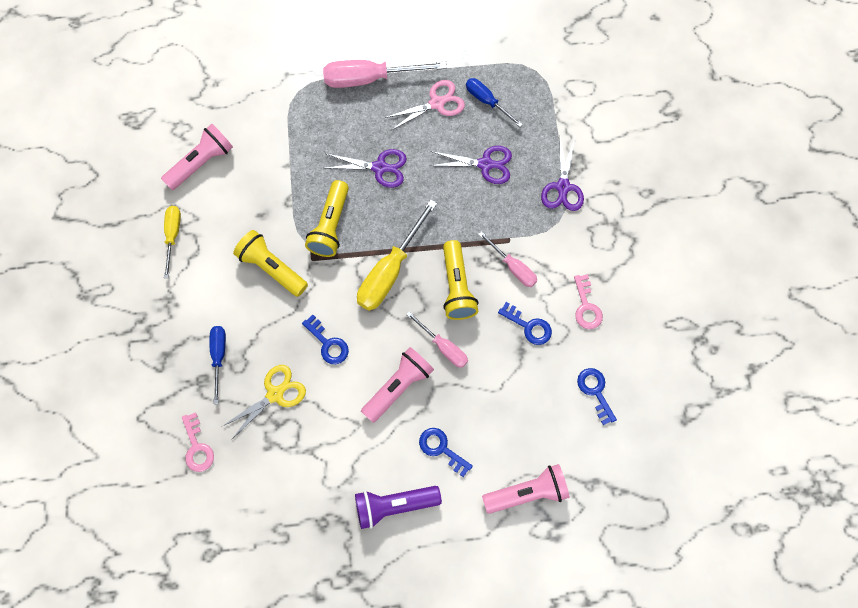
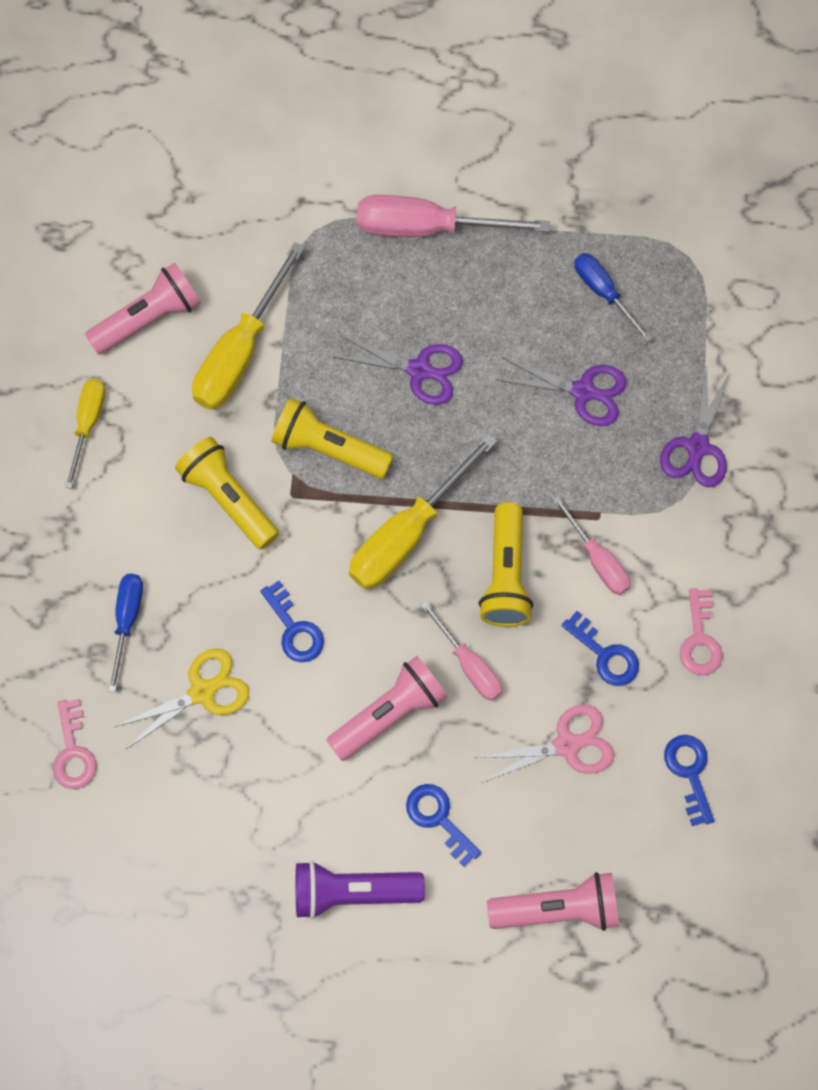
camera: 10 degrees right, 0 degrees up
(264, 174) = (241, 352): none -> yellow screwdriver
(330, 226) = (329, 448): yellow flashlight -> yellow flashlight turned 90 degrees clockwise
(436, 103) = (524, 283): pink scissors -> pink scissors (566, 745)

